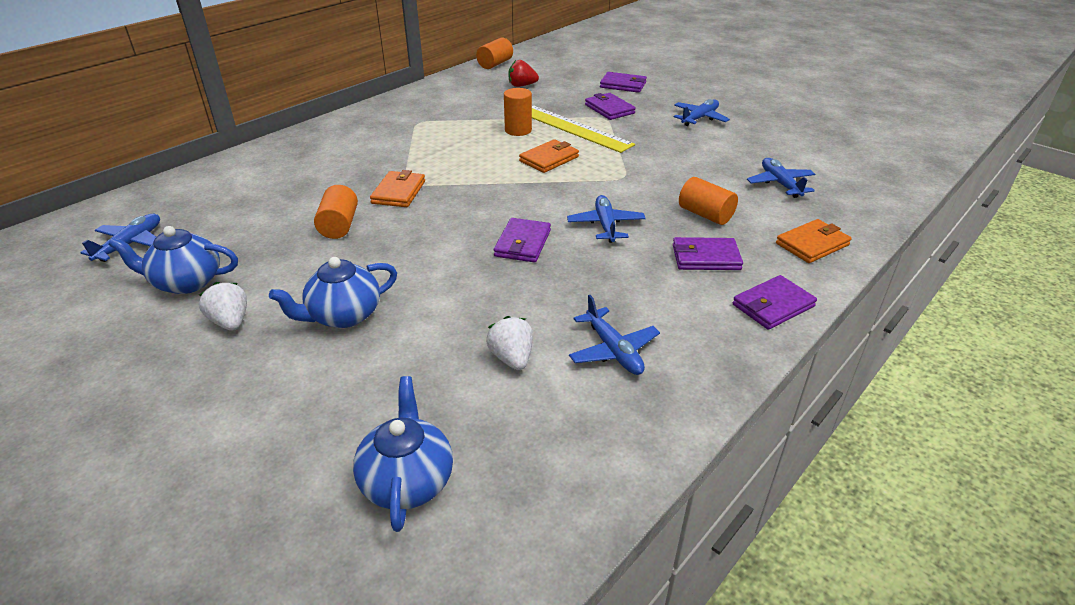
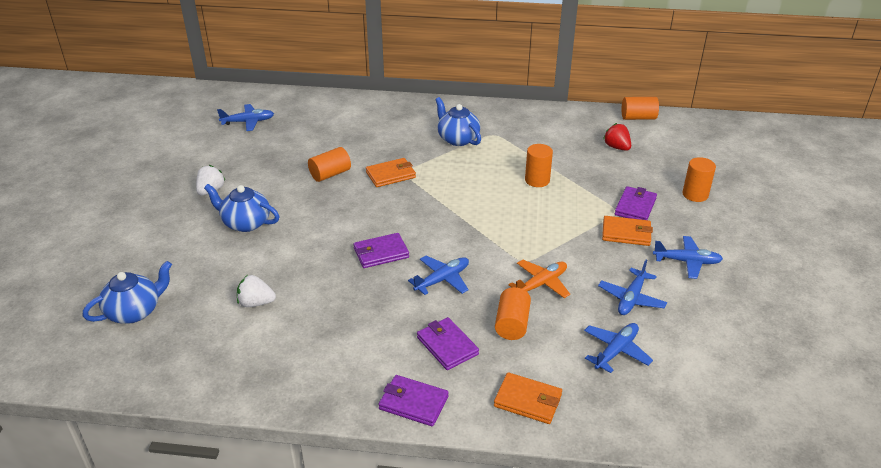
camera: 55 degrees right, 0 degrees up
(186, 282) = (231, 158): blue teapot -> blue teapot (457, 139)
(512, 358) = (256, 303): white strawberry -> white strawberry turned 120 degrees counterclockwise
(549, 159) = (509, 214): orange wallet -> orange wallet (626, 233)
(572, 127) = (575, 203): yellow ruler -> none
(613, 350) = (296, 342): blue plane -> blue plane (631, 298)
(623, 85) = (695, 194): purple wallet -> orange cylinder
(664, 182) = (541, 284): none -> orange plane

